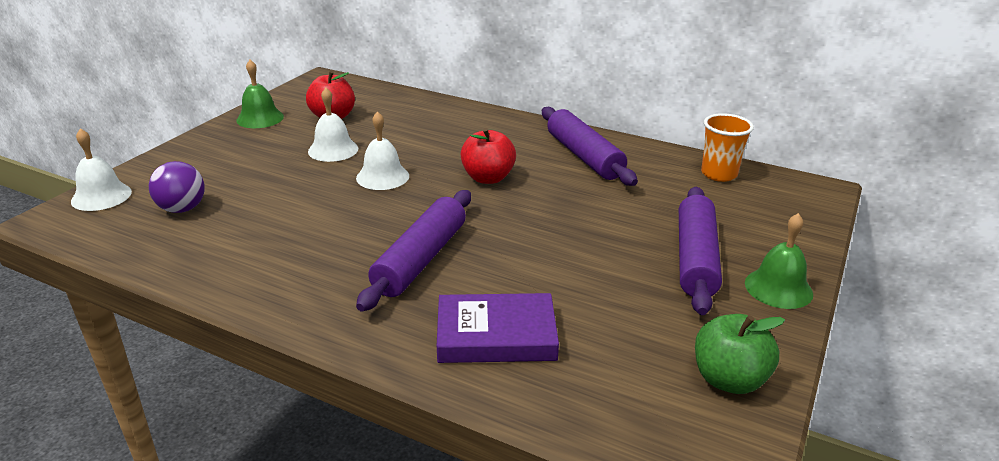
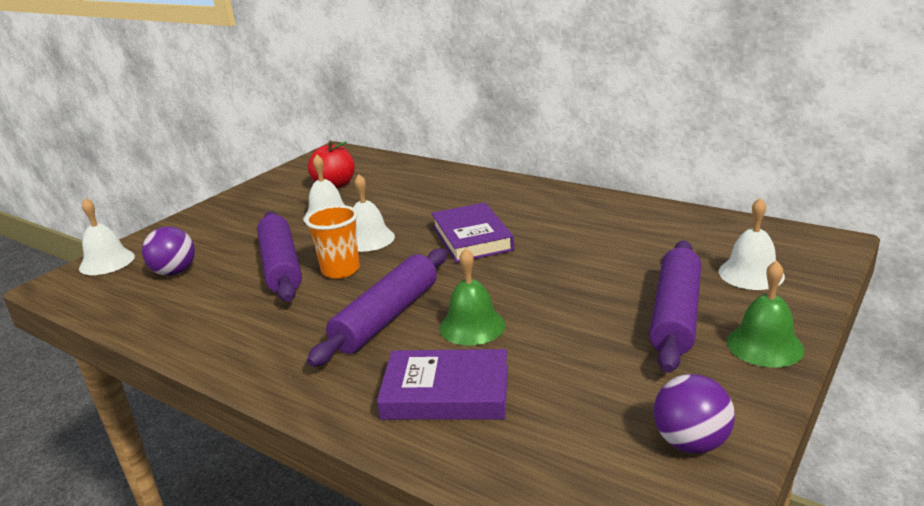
camera: 10 degrees right, 5 degrees down
(260, 118) = (267, 189): green bell -> green bell (472, 326)
(488, 178) = (472, 238): red apple -> purple book
(584, 156) = (575, 215): purple rolling pin -> purple rolling pin (281, 266)
(719, 174) = (717, 229): orange cup -> orange cup (340, 270)
(729, 379) = (691, 443): green apple -> purple ball
(756, 219) = (751, 274): none -> white bell

